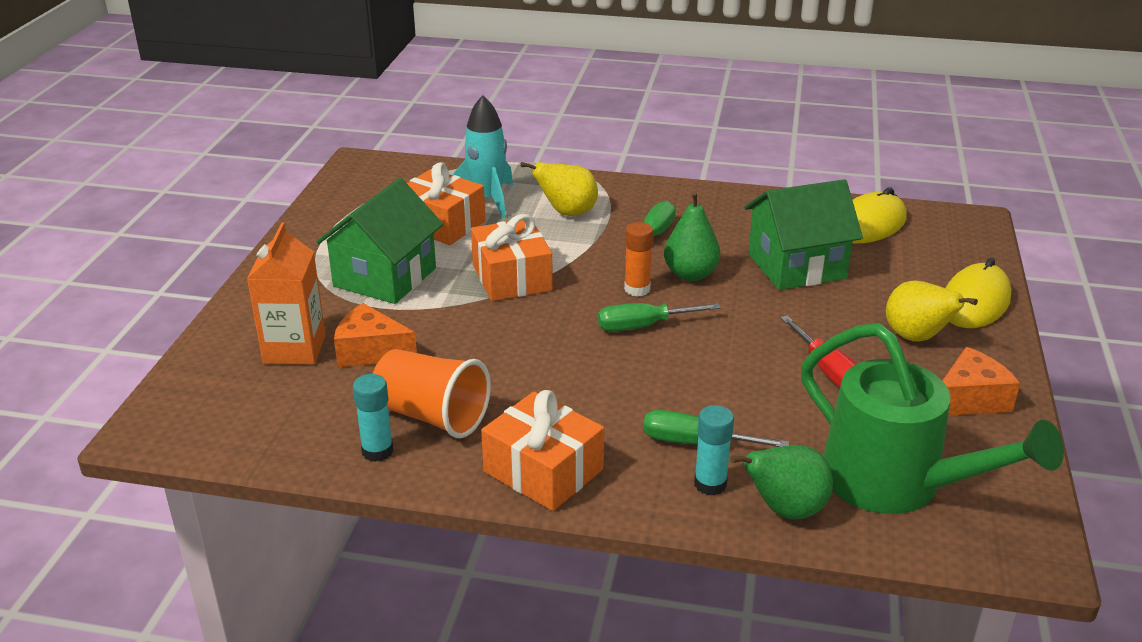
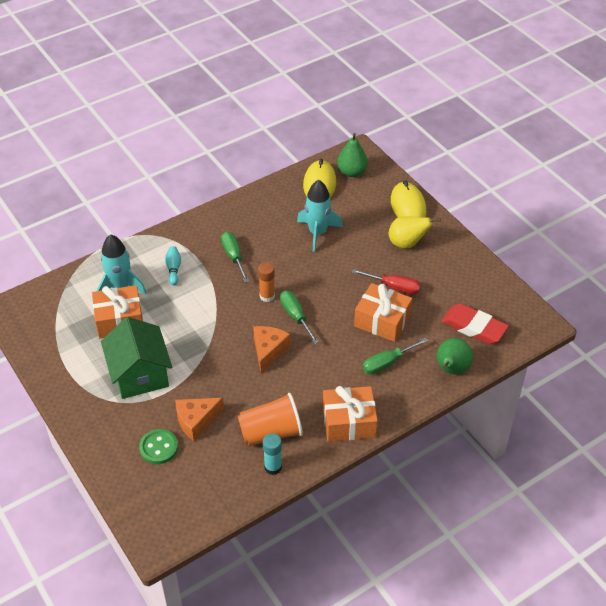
camera: 45 degrees left, 15 degrees up
(294, 349) = (158, 447): orange carton -> green button
(512, 277) = (202, 330): orange gift -> orange gift (382, 321)
(567, 213) = (173, 269): yellow pear -> turquoise bowling pin
(643, 326) = (296, 316): green screwdriver -> green screwdriver turned 120 degrees clockwise
(690, 274) = (279, 270): green pear -> green pear (351, 172)
(710, 484) = (414, 378): turquoise glue stick -> none
(796, 266) = (317, 233): green house -> turquoise rocket
(896, 484) = (473, 327): green watering can -> red eraser
(969, 399) = (457, 264): orange cheese -> orange cheese (269, 351)

